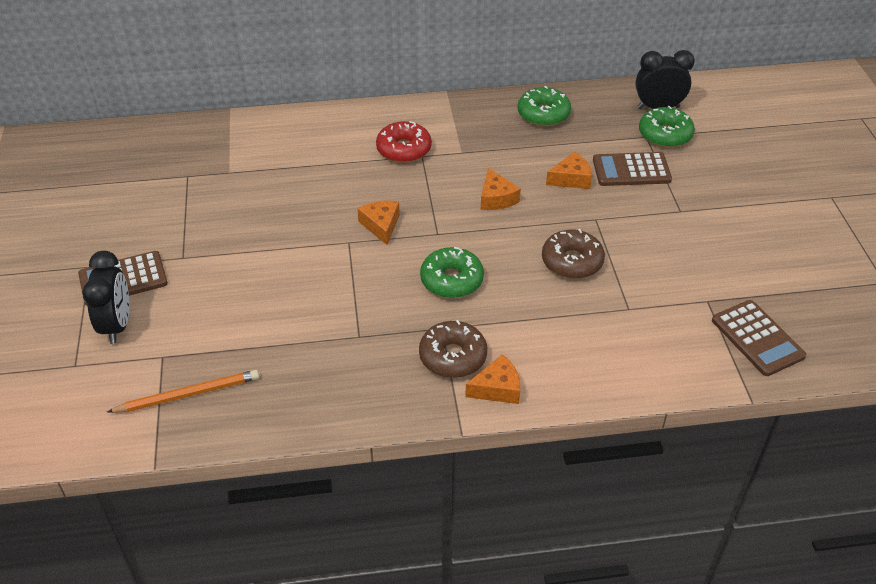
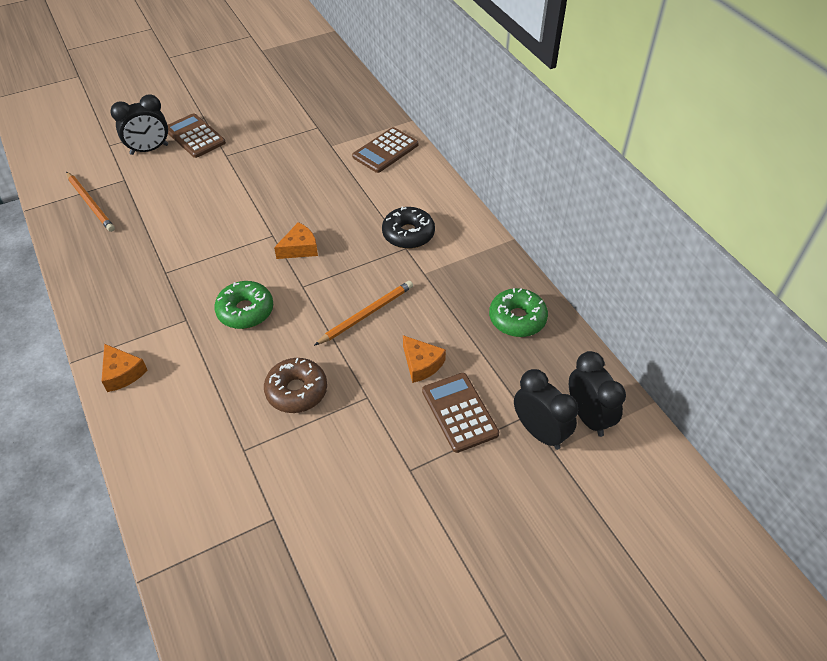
camera: 70 degrees right, 5 degrees up
(404, 149) = (408, 234): red donut -> black donut
(453, 356) = (154, 335): brown donut -> none
(496, 198) = (366, 314): orange cheese -> orange pencil
(665, 135) = (539, 432): green donut -> black clock
(757, 338) = (228, 575): brown calculator -> brown calculator (385, 151)

